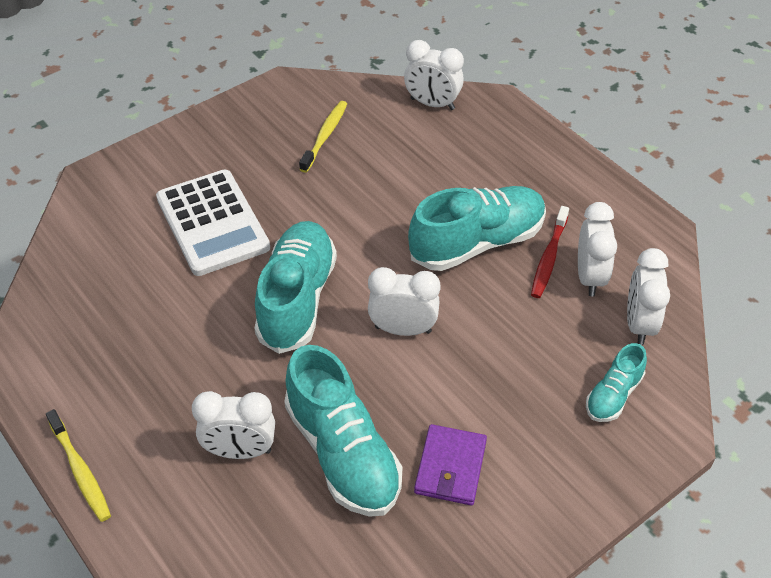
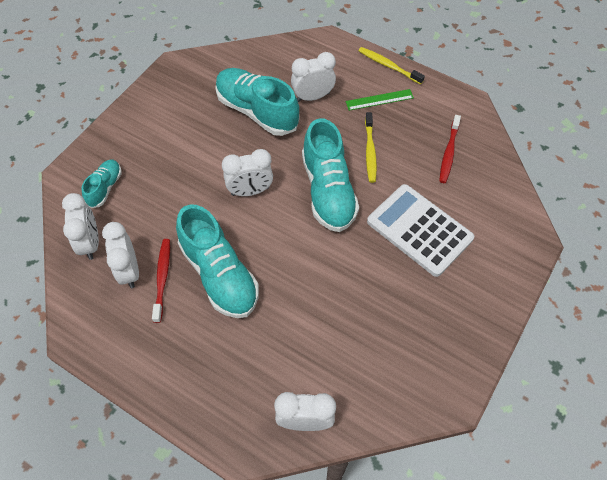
camera: 160 degrees right, 10 degrees up
(103, 301) = (448, 153): none -> red toothbrush
(139, 412) = (379, 100): none -> green ruler
(325, 136) = (382, 345): yellow toothbrush -> yellow toothbrush (370, 151)
(450, 467) = (195, 121): purple wallet -> none
(477, 243) = (219, 274): turquoise shoe -> turquoise shoe turned 75 degrees counterclockwise

